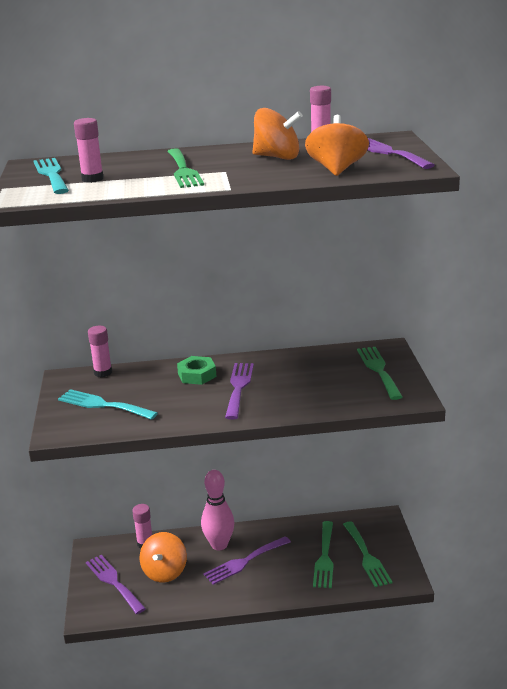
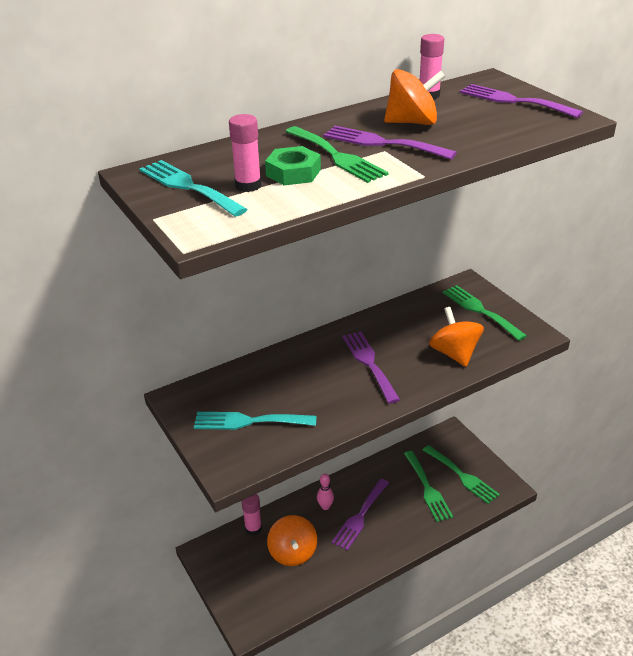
camera: 25 degrees left, 10 degrees up
(103, 373) = (214, 381): pink glue stick -> none
(113, 582) = (250, 581): purple fork -> purple fork (382, 143)
(197, 375) = (315, 359): green nut -> green nut (293, 172)
(219, 545) = (325, 506): pink bowling pin -> pink bowling pin, size x0.52
(336, 169) = (495, 131): orange spinning top -> orange spinning top (454, 353)

